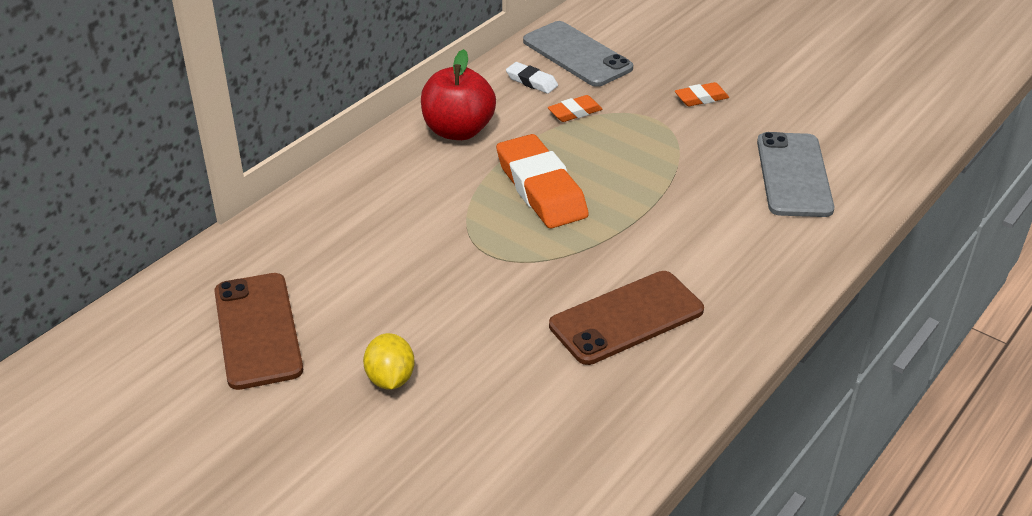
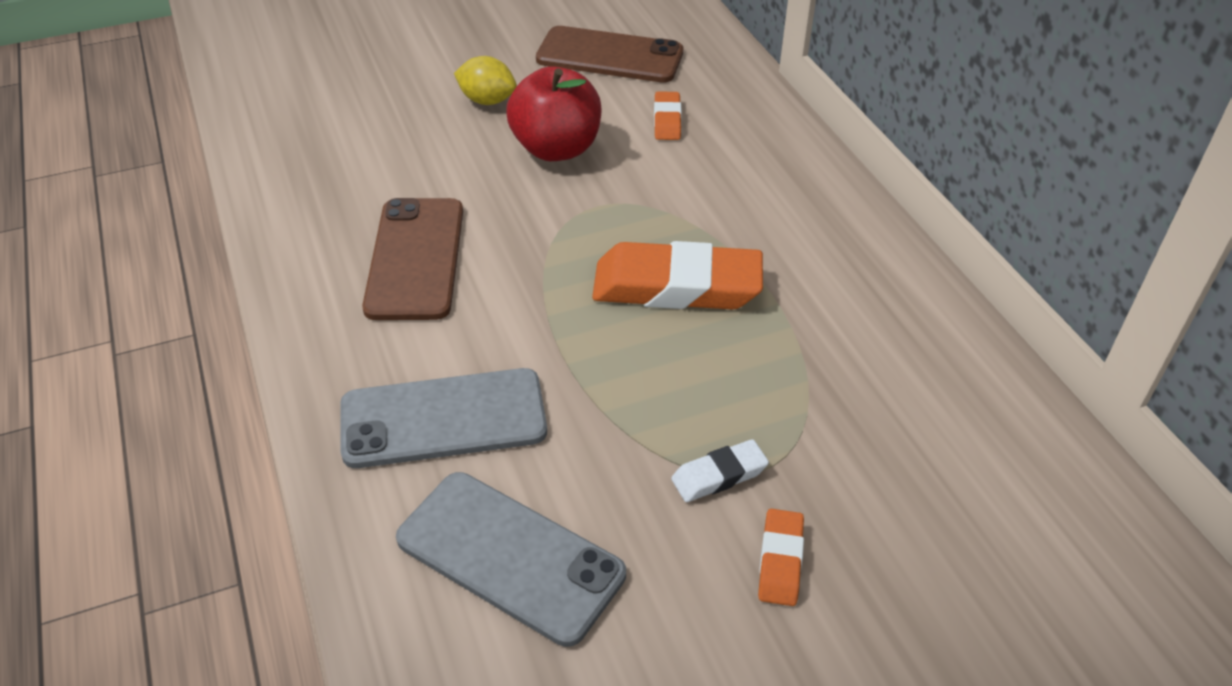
camera: 120 degrees right, 5 degrees up
(458, 131) = (846, 265): red apple -> red apple (556, 149)
(531, 81) = (935, 379): white eraser -> white eraser (719, 475)
(575, 112) = (826, 389): orange eraser -> orange eraser (667, 120)
(577, 54) = (995, 466): grey phone -> grey phone (443, 419)

